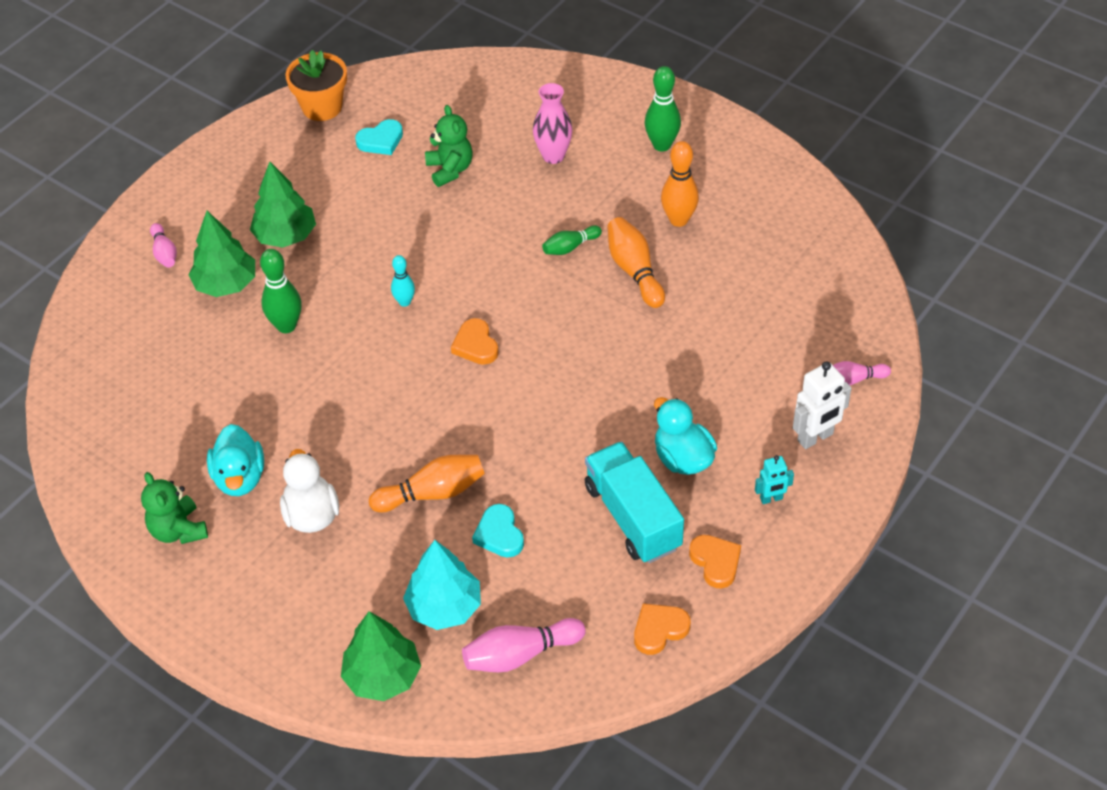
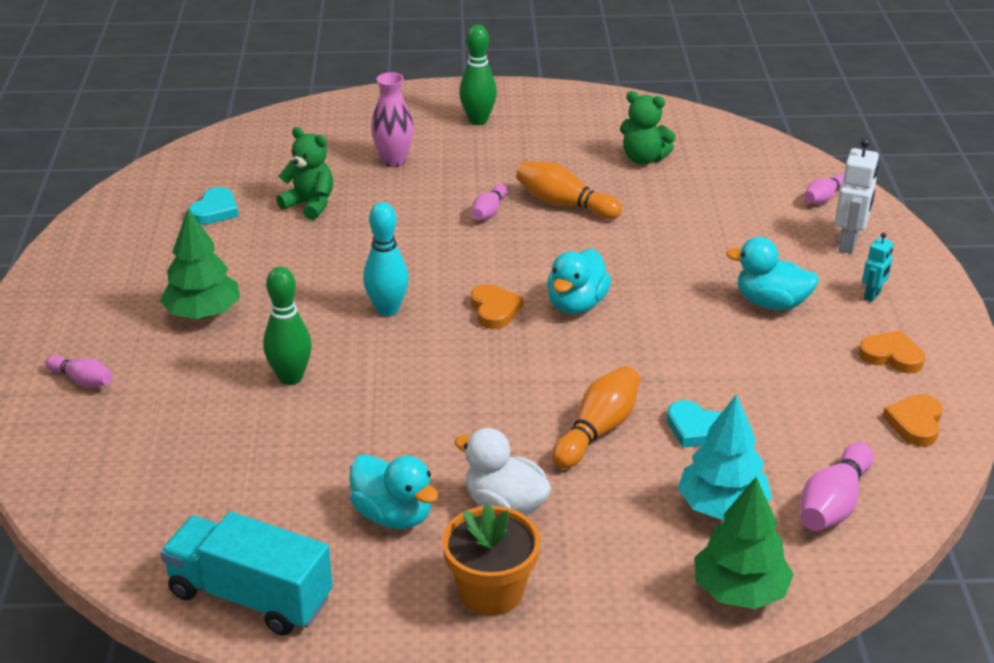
camera: 40 degrees left, 15 degrees down
(178, 530) = (382, 592): green teddy bear -> green teddy bear (643, 159)
(226, 284) = (184, 375): green tree -> none
(322, 107) = (123, 210): orange flower pot -> orange flower pot (491, 591)
(404, 302) = (387, 309): turquoise bowling pin -> turquoise bowling pin, size x1.63
(475, 345) = (494, 310): orange heart -> orange heart turned 135 degrees counterclockwise
(538, 374) = (576, 304): none -> turquoise duck
(570, 247) = (489, 211): green bowling pin -> pink bowling pin
(632, 517) = (787, 360): turquoise truck -> turquoise truck (250, 596)
(678, 220) = (556, 159): orange bowling pin -> none

